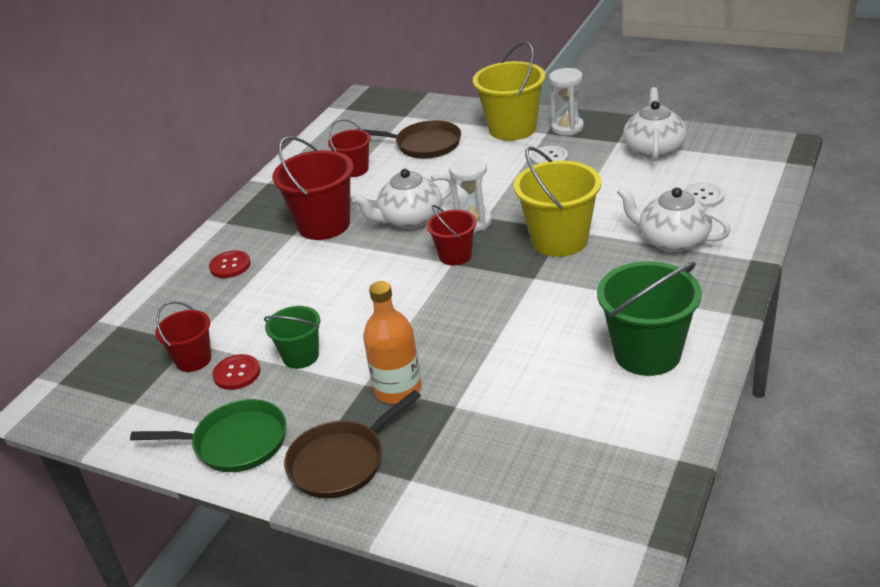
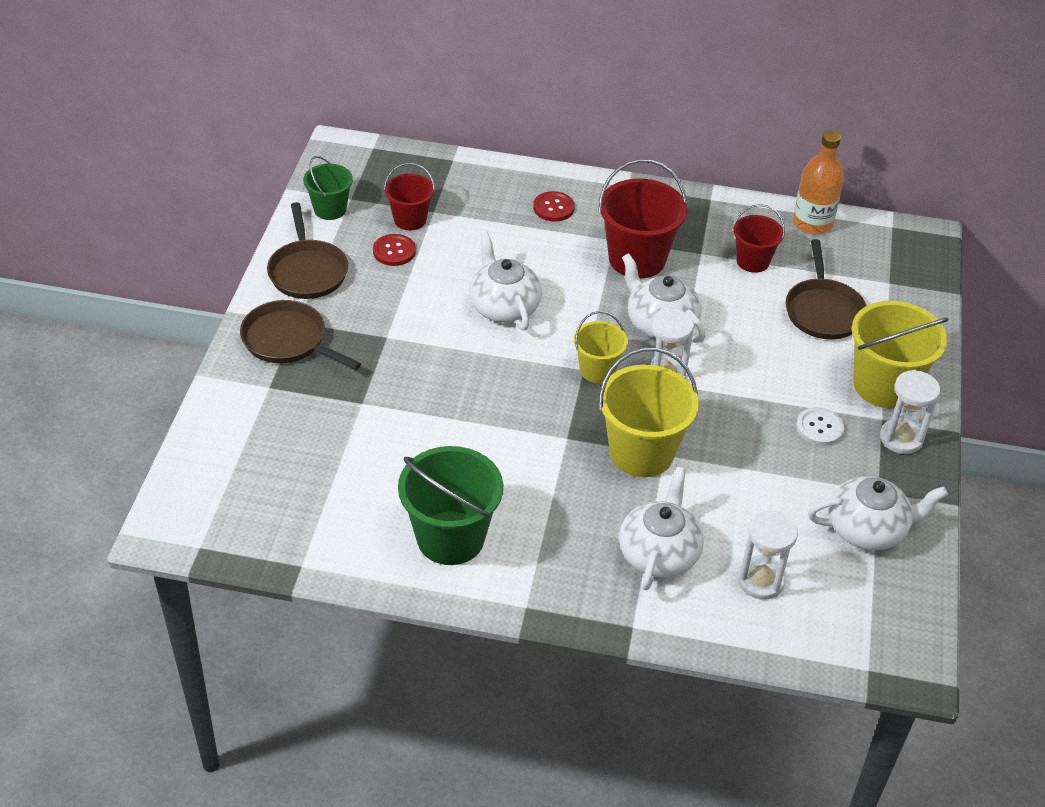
camera: 70 degrees right, 10 degrees up
(235, 443) = (307, 271): green pan -> brown pan
(300, 356) = (421, 287): green bucket -> green bucket (330, 209)
(352, 304) = (504, 306): none -> white teapot
(397, 389) = (381, 360): orange bottle -> orange bottle (812, 223)
(455, 255) = (597, 370): red bucket -> yellow bucket
(703, 197) = (760, 581): white button -> white hourglass

